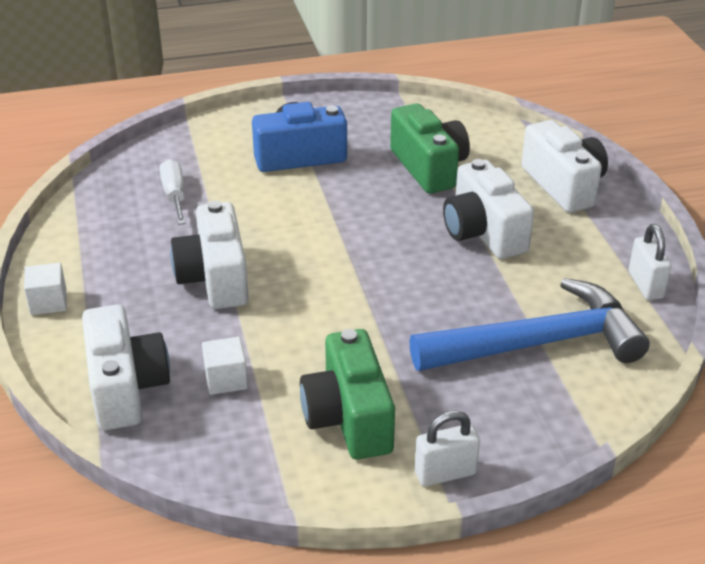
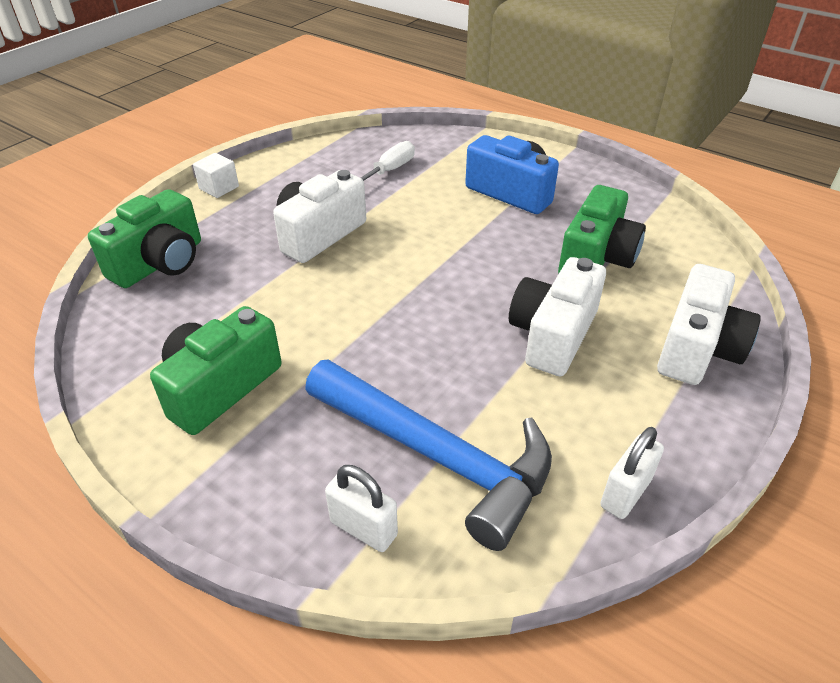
camera: 50 degrees right, 5 degrees up
(126, 388) = (160, 263): white camera -> green camera
(226, 379) = (209, 300): white cube -> none
(445, 473) = (195, 486): white padlock -> white padlock (363, 528)

